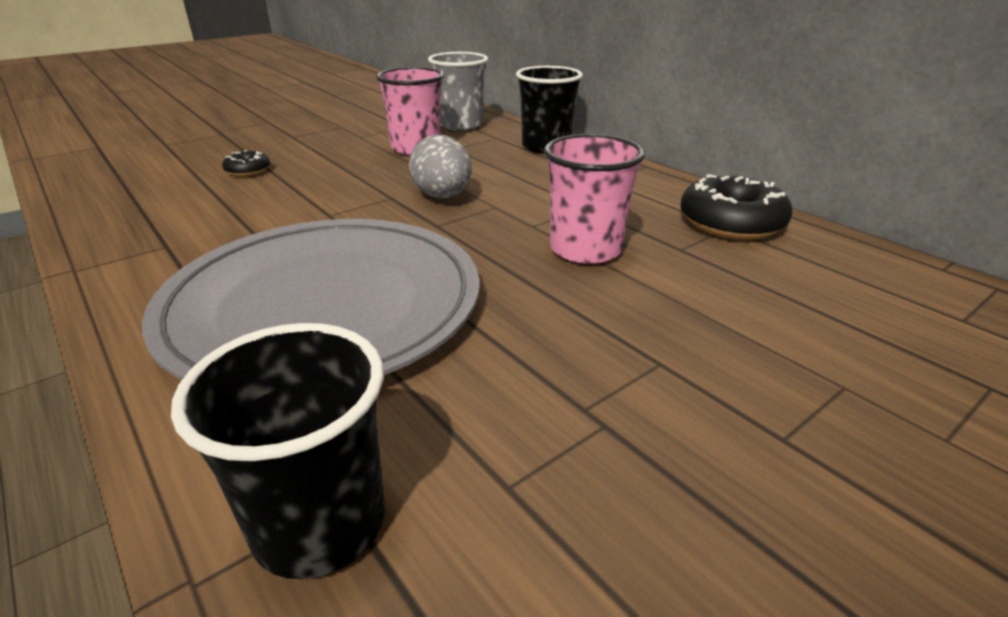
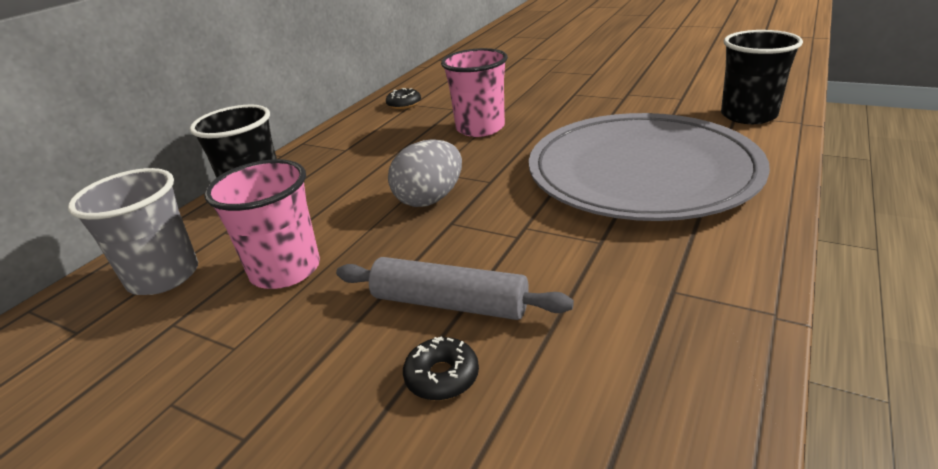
camera: 110 degrees left, 0 degrees up
(298, 181) = (450, 304): none -> grey rolling pin
(731, 222) = (404, 104): black donut -> black donut, size x0.52

